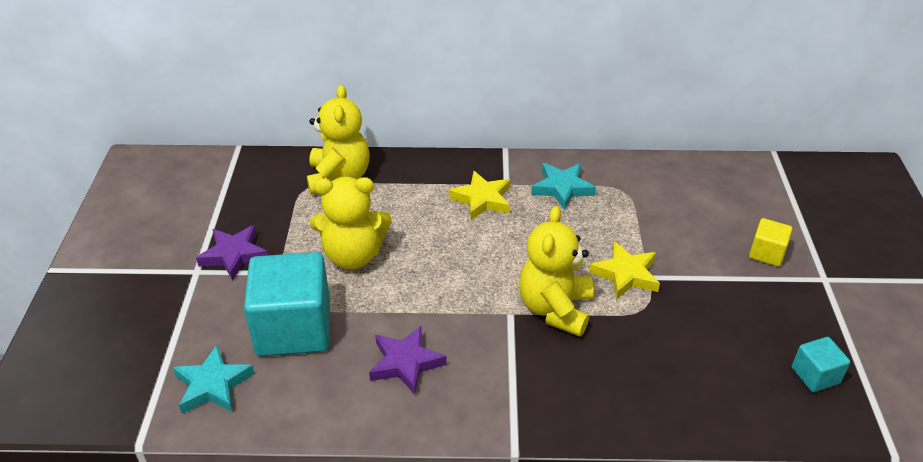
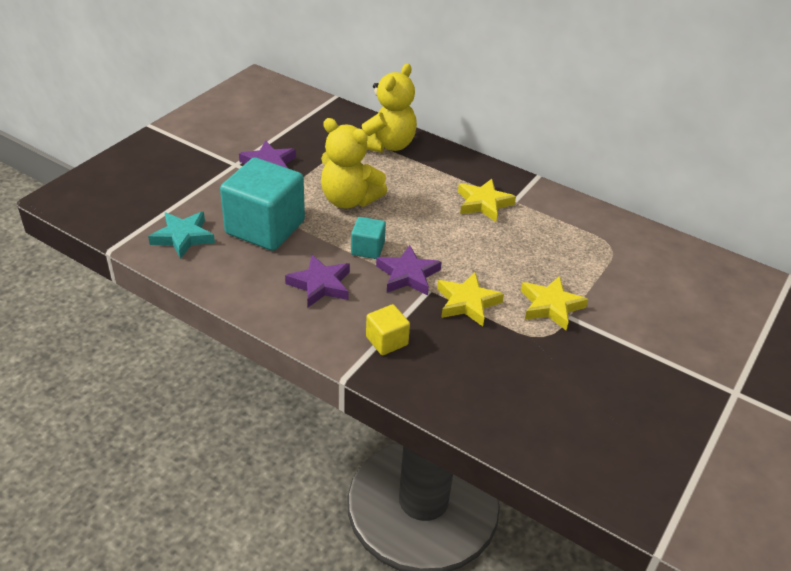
camera: 30 degrees right, 0 degrees up
(478, 308) = (408, 275): none -> purple star
(555, 309) = (467, 302): yellow teddy bear -> yellow star
(562, 188) = (558, 223): turquoise star -> none
(766, 253) = (698, 348): yellow cube -> yellow cube (387, 341)
(815, 375) = (647, 456): turquoise cube -> turquoise cube (367, 249)

